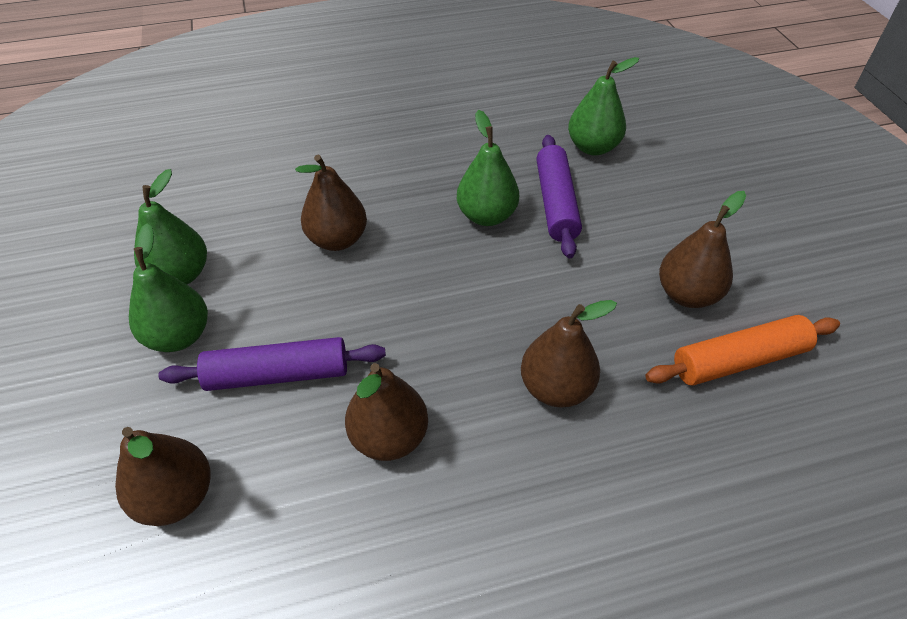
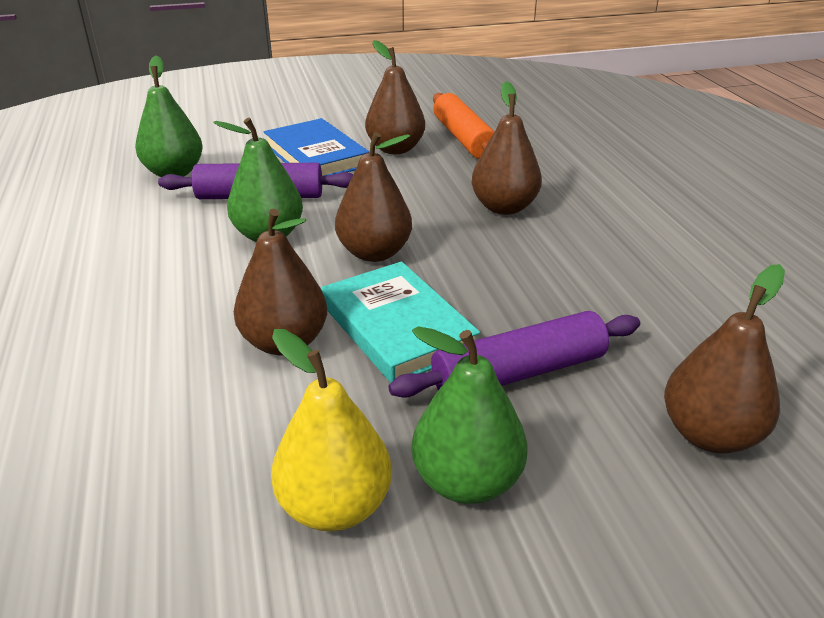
camera: 90 degrees left, 15 degrees down
(180, 275) = (335, 506): green pear -> yellow pear
(278, 374) = (519, 373): purple rolling pin -> purple rolling pin turned 75 degrees clockwise
(348, 300) = (397, 327): none -> turquoise book
(389, 437) = (581, 290): brown pear -> brown pear (374, 253)
(652, 232) = (316, 155): none -> blue book

